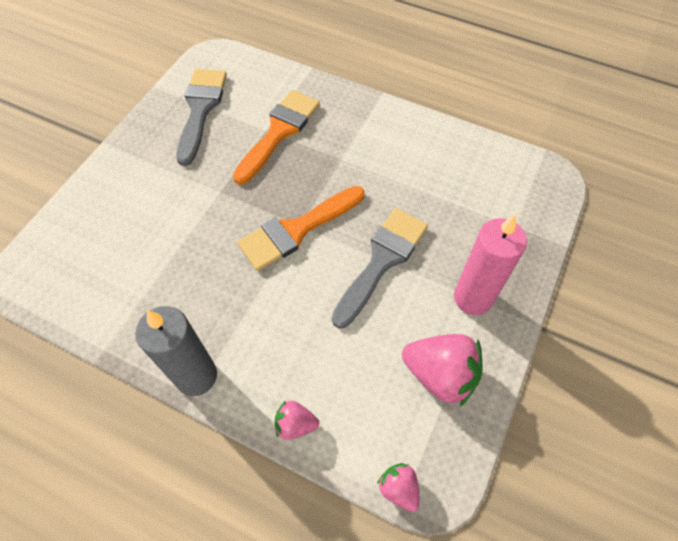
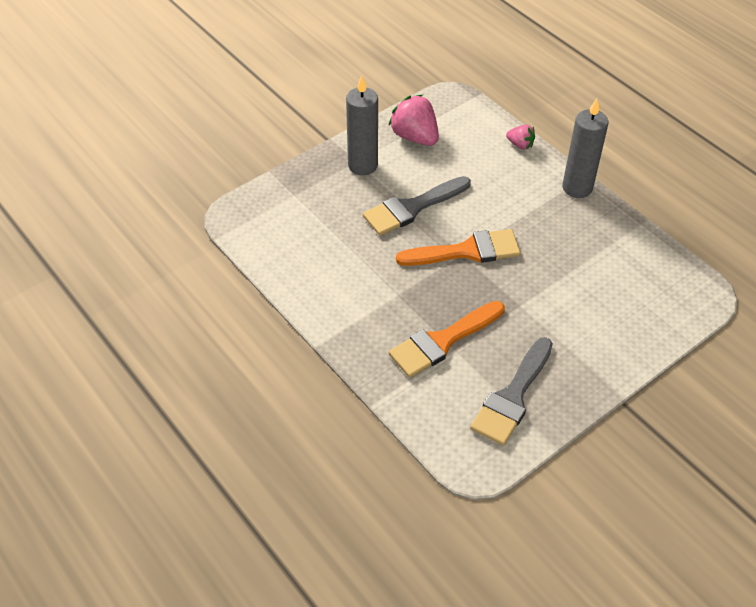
camera: 155 degrees left, 10 degrees down
(399, 488) = (472, 102): pink strawberry -> none
(473, 298) = (363, 165): pink candle -> grey candle

